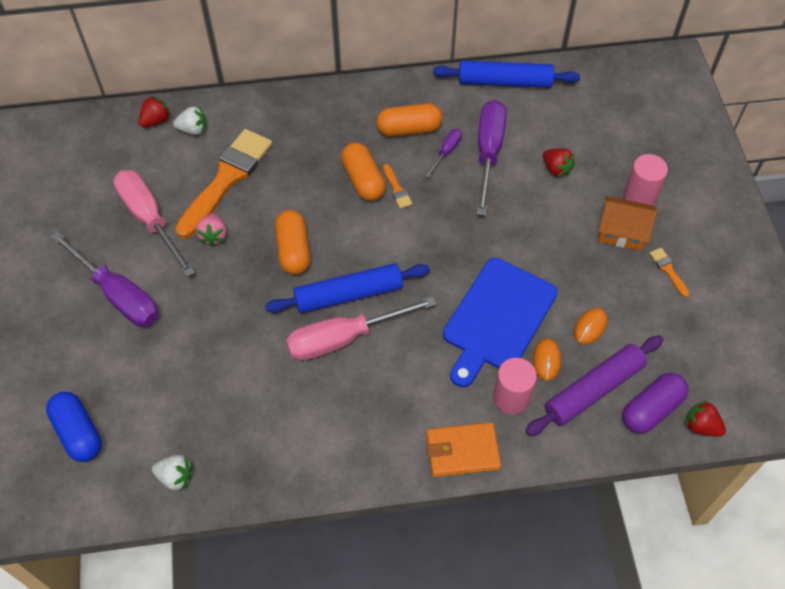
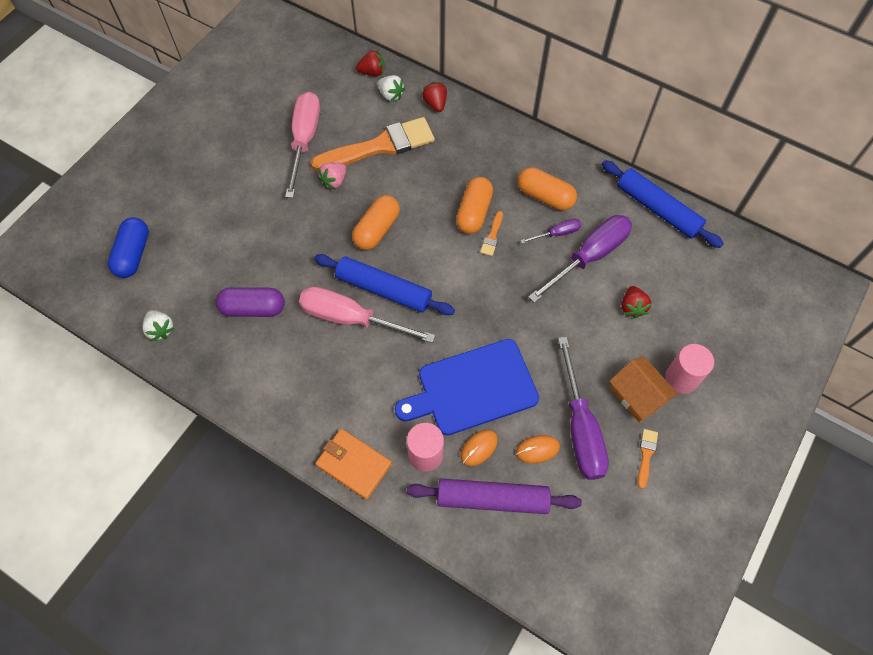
camera: 40 degrees right, 5 degrees up
(118, 294) = (238, 179): purple screwdriver -> purple screwdriver (580, 428)
(651, 409) = (522, 551): purple capsule -> purple capsule (253, 308)
(701, 426) = (549, 597): red strawberry -> red strawberry (435, 104)

